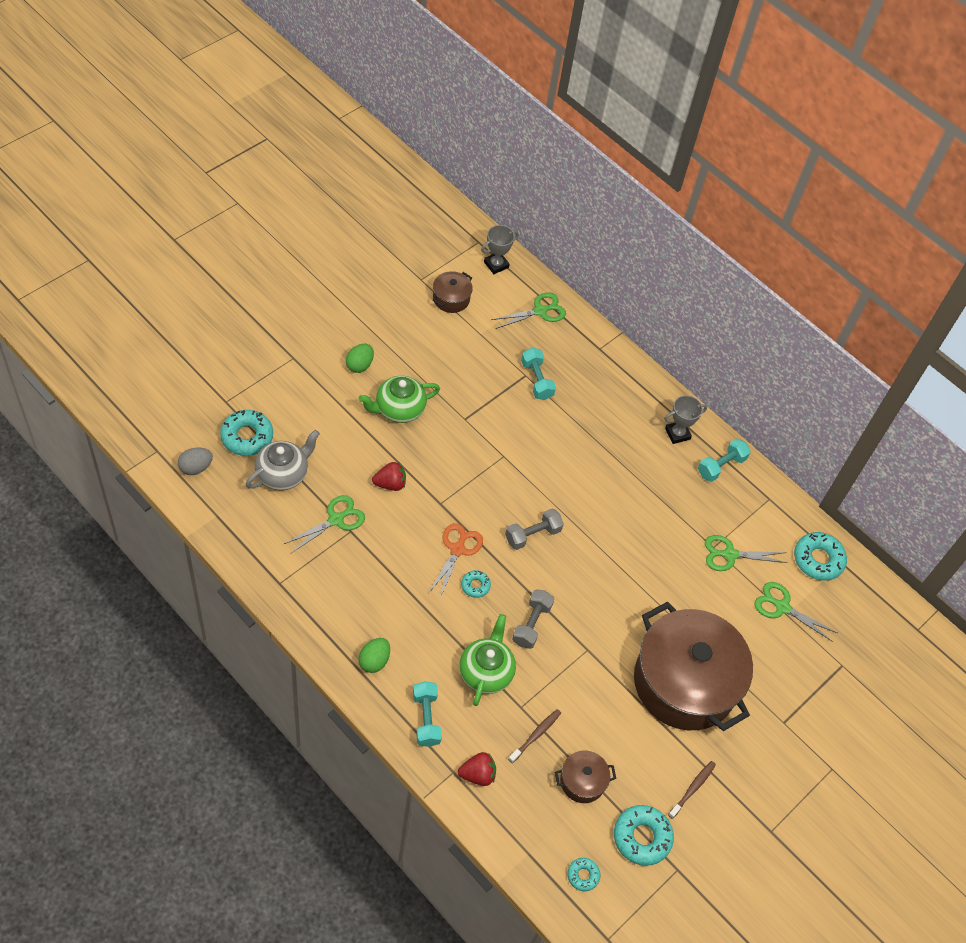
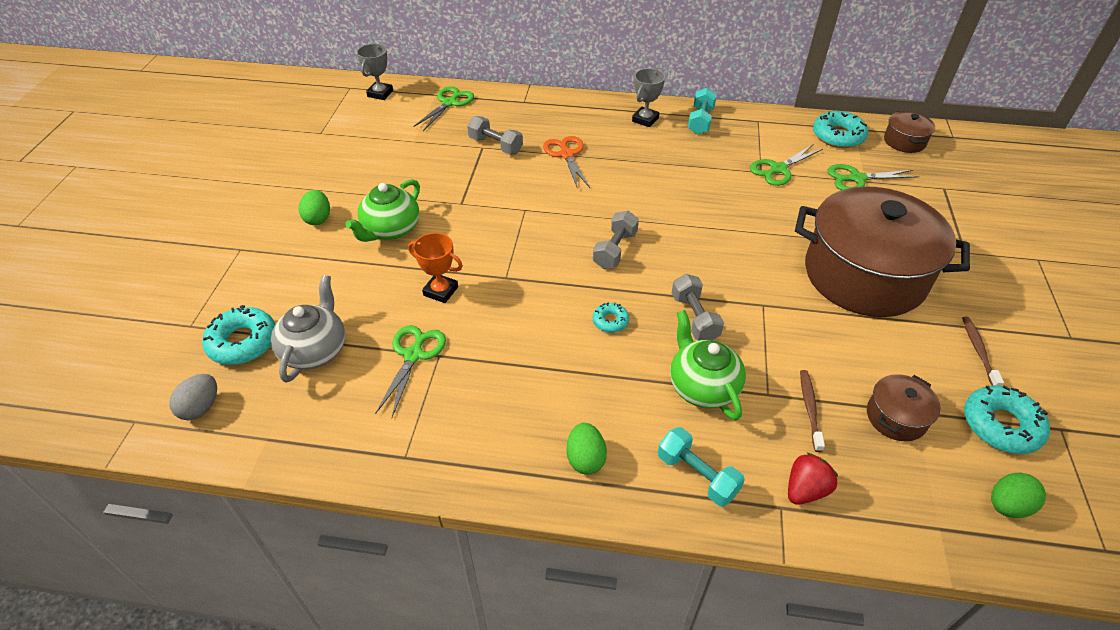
camera: 30 degrees left, 10 degrees down
(390, 484) = (441, 291): red strawberry -> orange trophy
(451, 299) = (362, 132): brown pot -> brown pot (904, 141)
(457, 549) = (561, 303): orange scissors -> orange scissors (566, 154)
(537, 380) = (495, 145): turquoise dumbbell -> grey dumbbell
(583, 875) = (1007, 506): turquoise donut -> green egg

